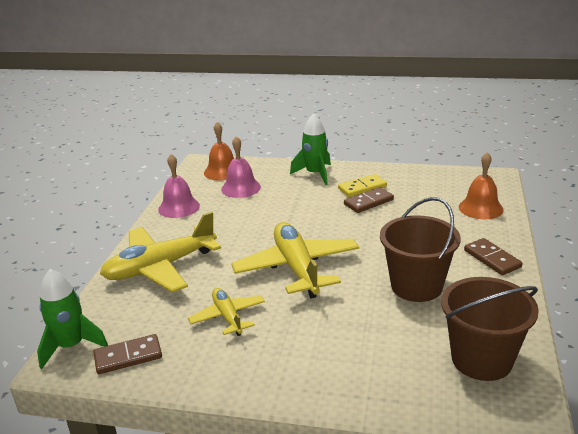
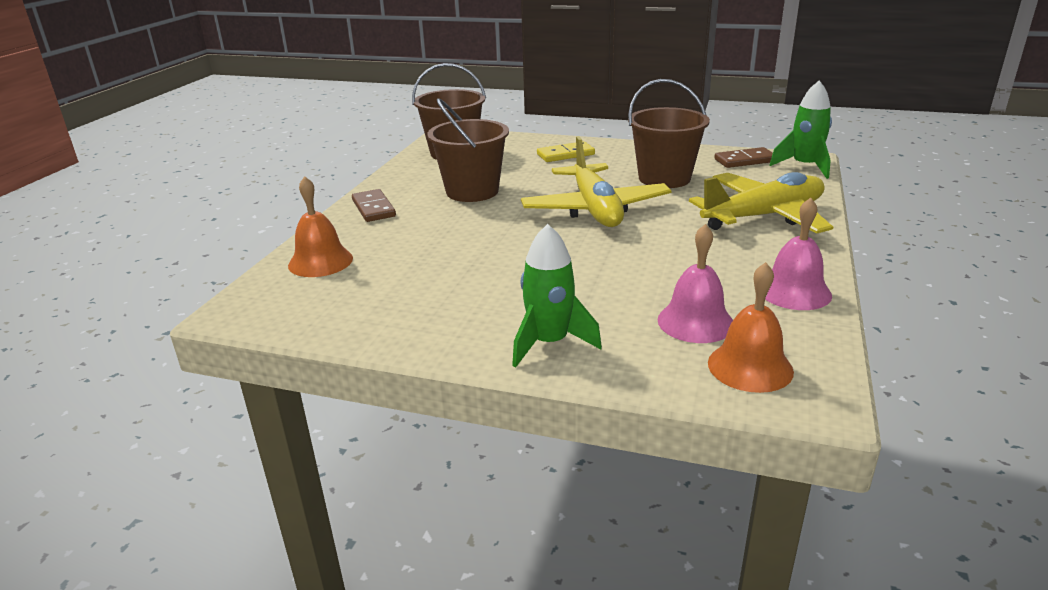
camera: 175 degrees left, 0 degrees up
(228, 317) = (664, 178): yellow plane -> brown bucket
(362, 188) = (472, 306): yellow domino -> yellow domino (565, 154)
(368, 202) = (475, 280): brown domino -> none

